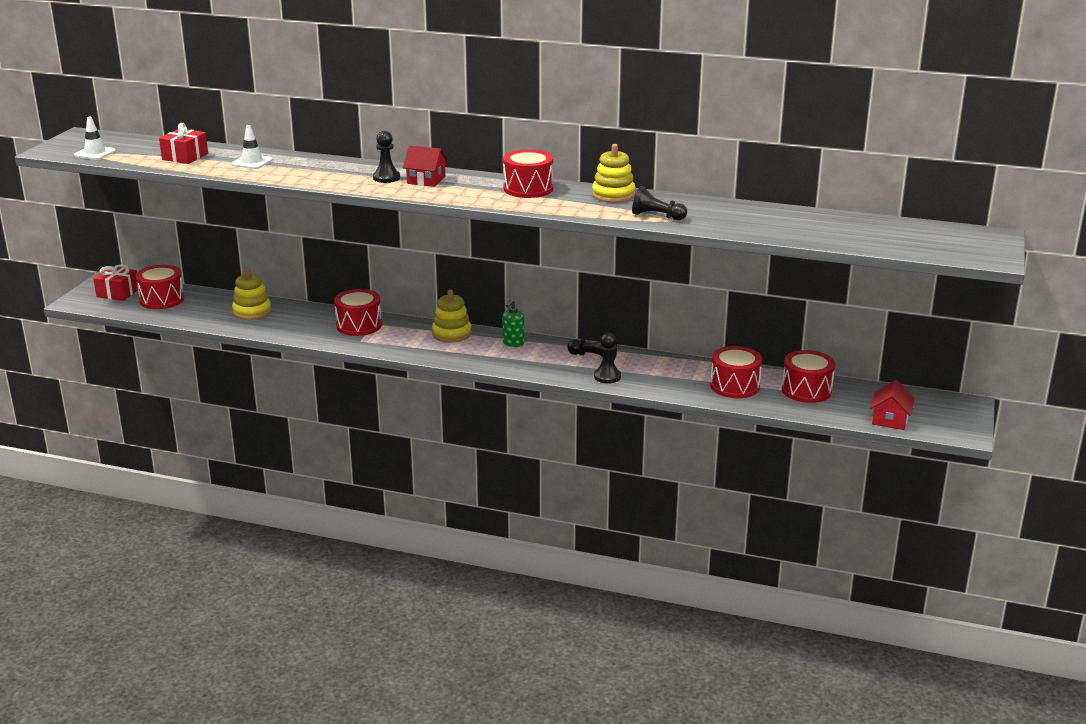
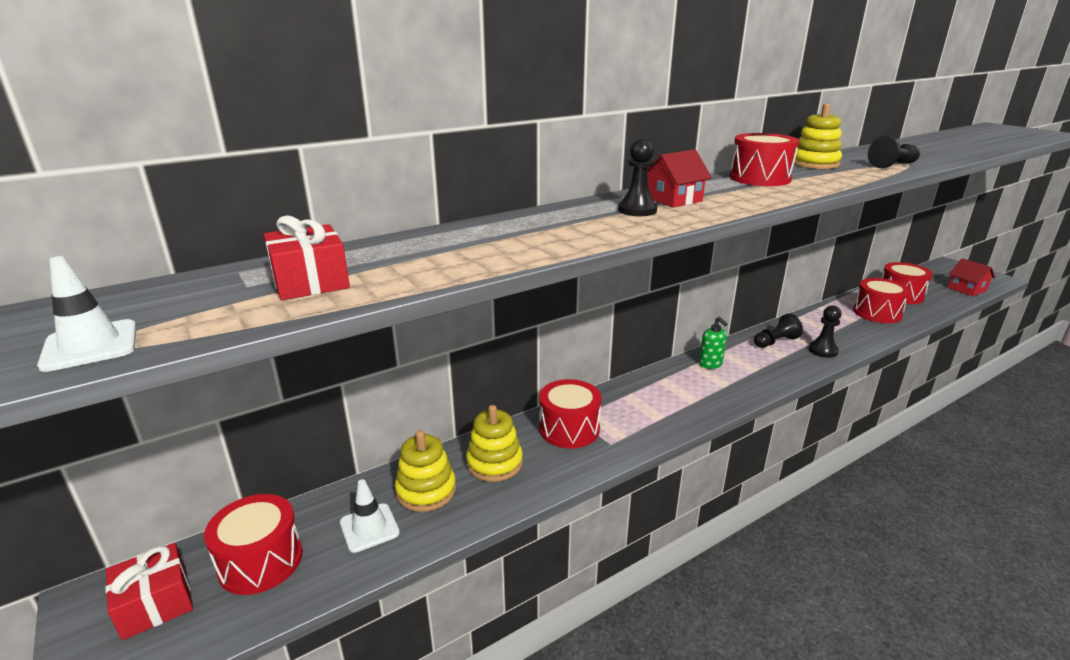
camera: 50 degrees left, 0 degrees up
(252, 162) = (438, 251): white traffic cone -> white traffic cone (369, 528)
(451, 334) = (654, 385): yellow stacking toy -> yellow stacking toy (494, 463)

